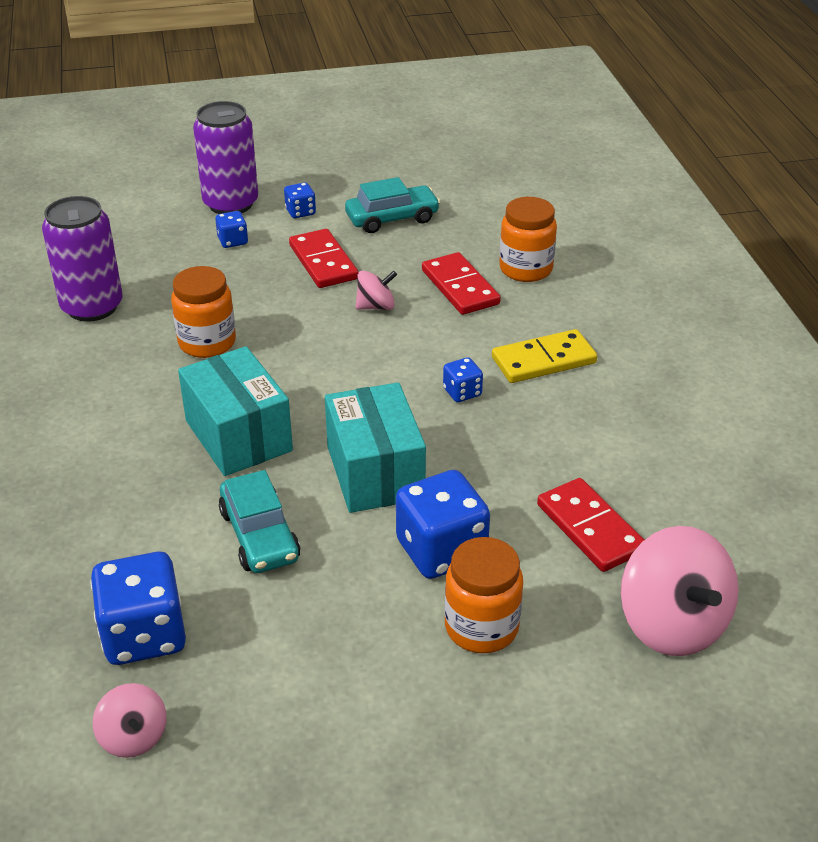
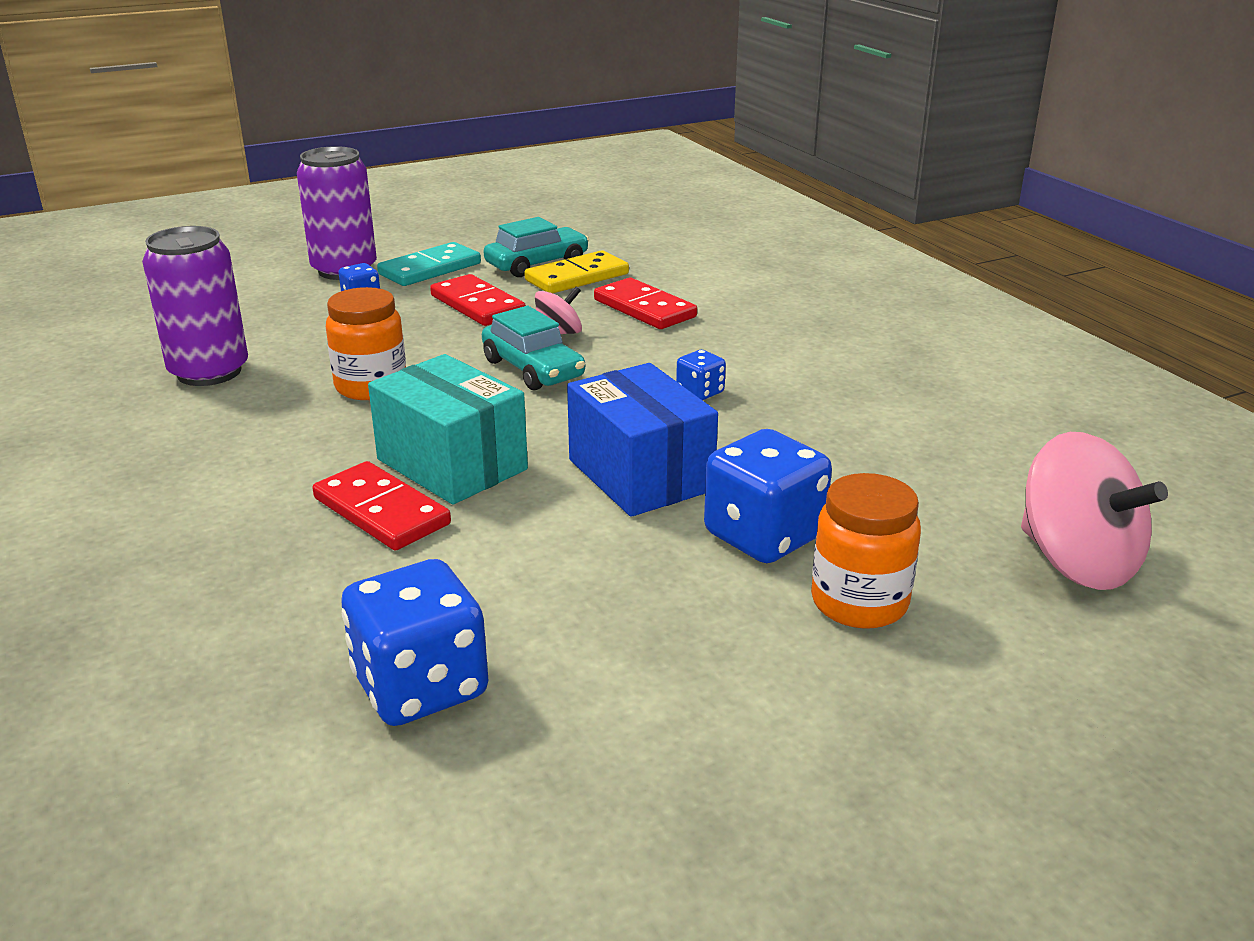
camera: 15 degrees left, 10 degrees down
(133, 737) = (458, 810): pink spinning top -> none
(260, 535) = (528, 556): turquoise car -> turquoise car (533, 369)
(300, 212) = (430, 269): blue dice -> turquoise domino
(375, 472) = (640, 475): turquoise box -> blue box
(525, 269) = (707, 287): orange jar -> none
(543, 360) = (773, 355): yellow domino -> yellow domino (577, 277)
(590, 528) = (922, 489): red domino -> red domino (381, 511)

